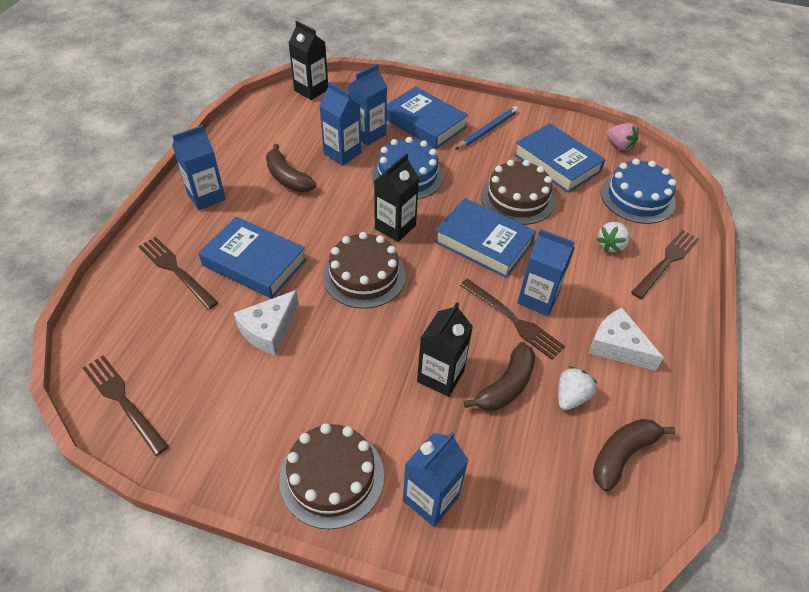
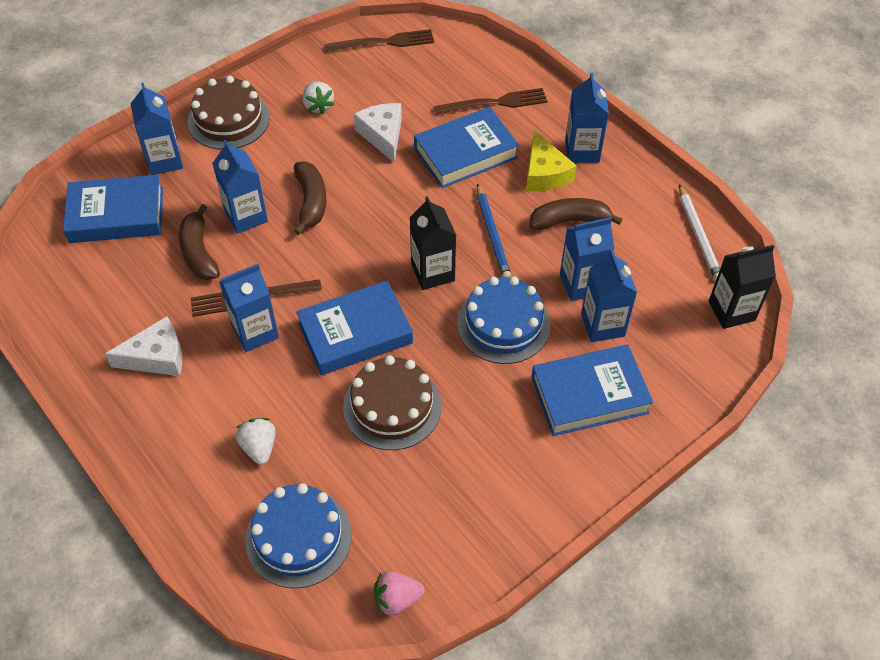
camera: 125 degrees right, 5 degrees up
(246, 208) = (544, 173): none -> yellow cheese
(256, 118) = (698, 236): none -> white pencil
(364, 275) = (390, 219): brown cake -> none
(440, 376) = (246, 216): black carton -> blue carton
(487, 130) = (531, 457): blue pencil -> blue pencil (492, 234)
(557, 163) = (418, 492): blue book -> blue book (116, 215)
(571, 397) = (150, 288): white strawberry -> white strawberry (318, 106)
(622, 454) = (80, 287): brown banana -> brown banana (311, 202)
(666, 262) = (196, 483): brown fork -> none

